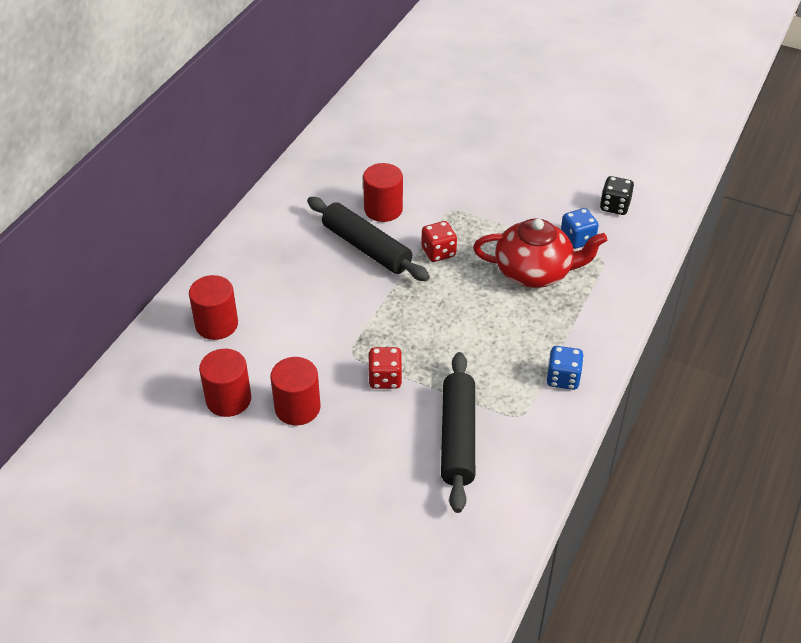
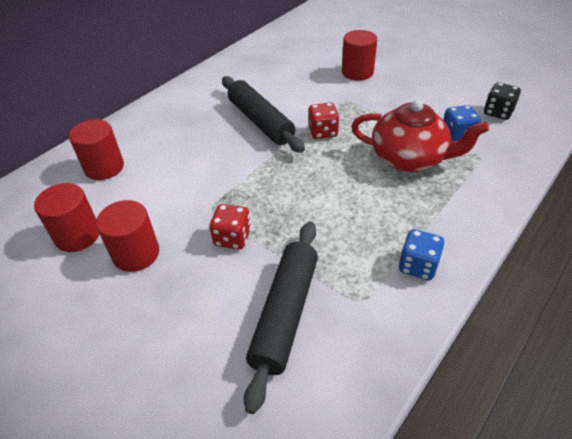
camera: 15 degrees right, 0 degrees up
(383, 209) = (286, 95): red cylinder -> red cylinder (357, 72)

